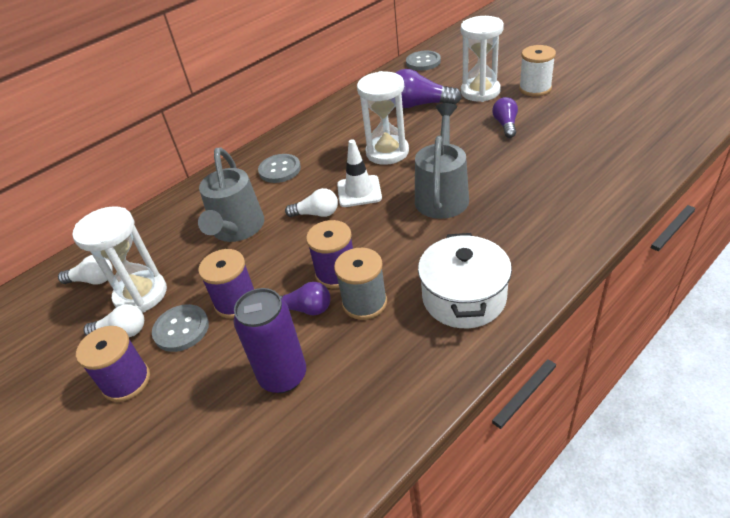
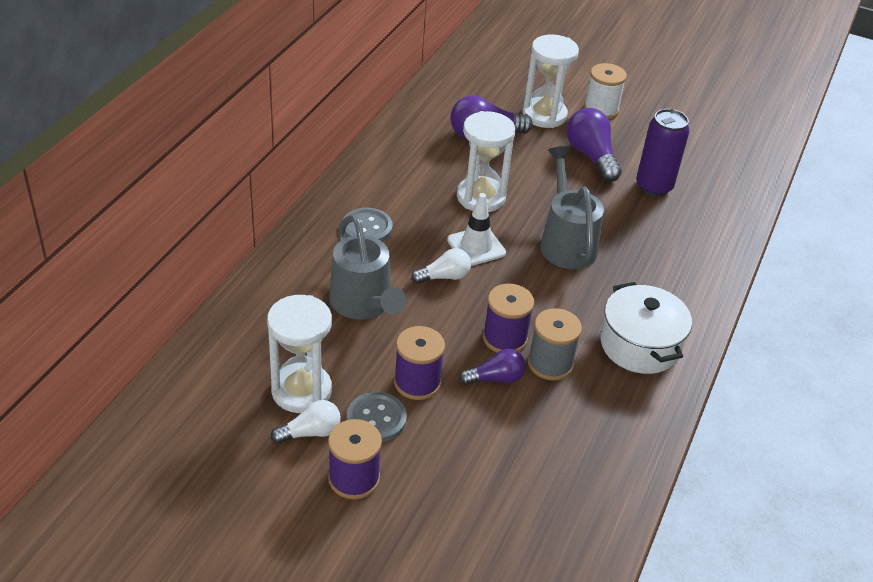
camera: 30 degrees left, 0 degrees up
(93, 280) = (228, 383): white light bulb -> none
(283, 376) = (513, 444): purple can -> purple can (654, 187)
(423, 62) = (457, 75): grey button -> none
(505, 125) = (591, 156): purple light bulb -> purple light bulb, size x1.62

